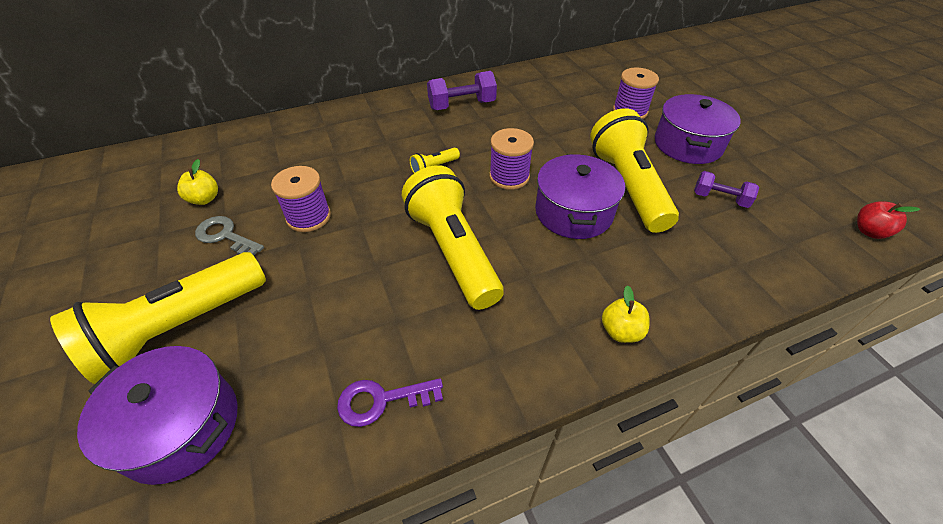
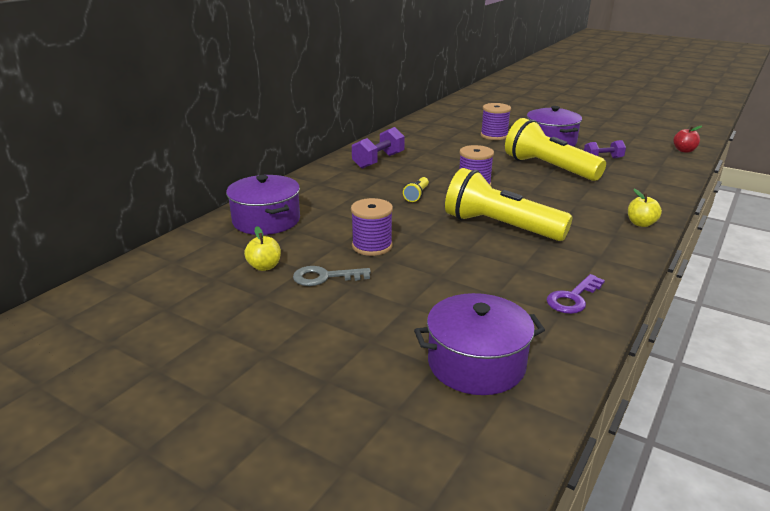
camera: 35 degrees left, 20 degrees down
(178, 328) = (382, 329): yellow flashlight -> none
(573, 212) = (539, 188): purple pot -> purple pot (266, 220)

